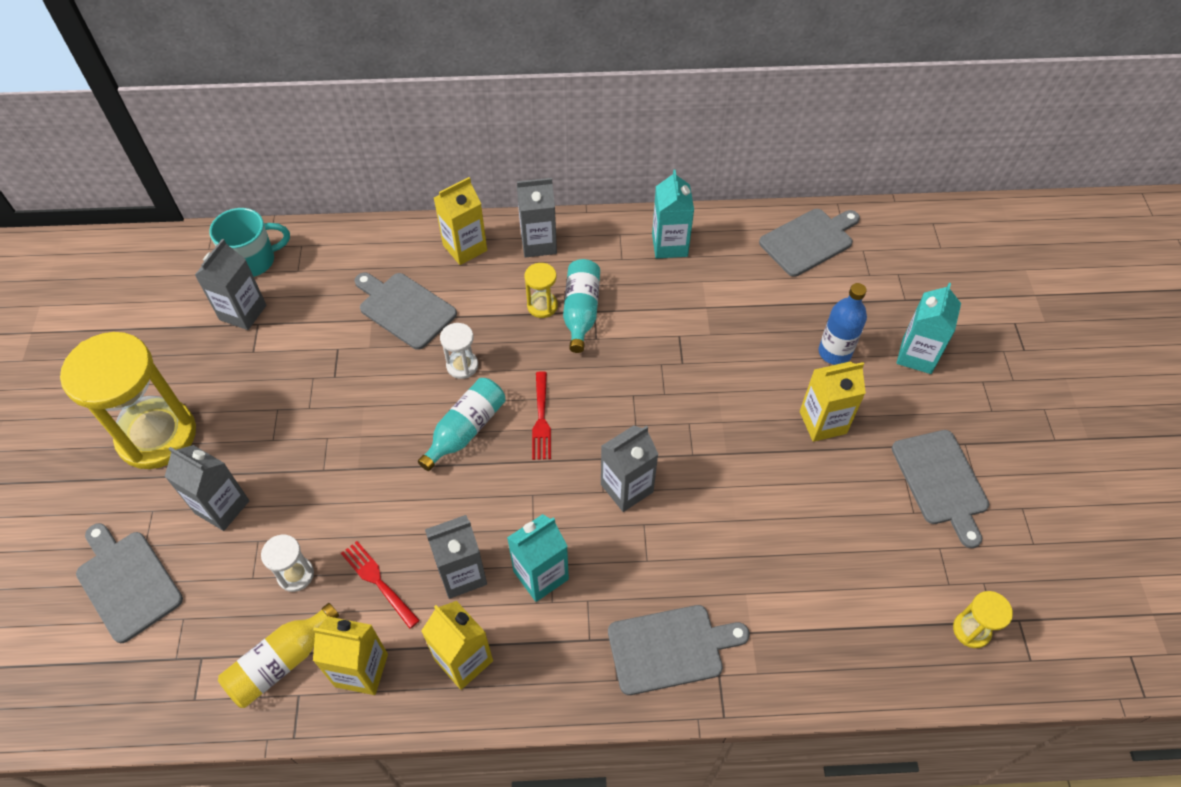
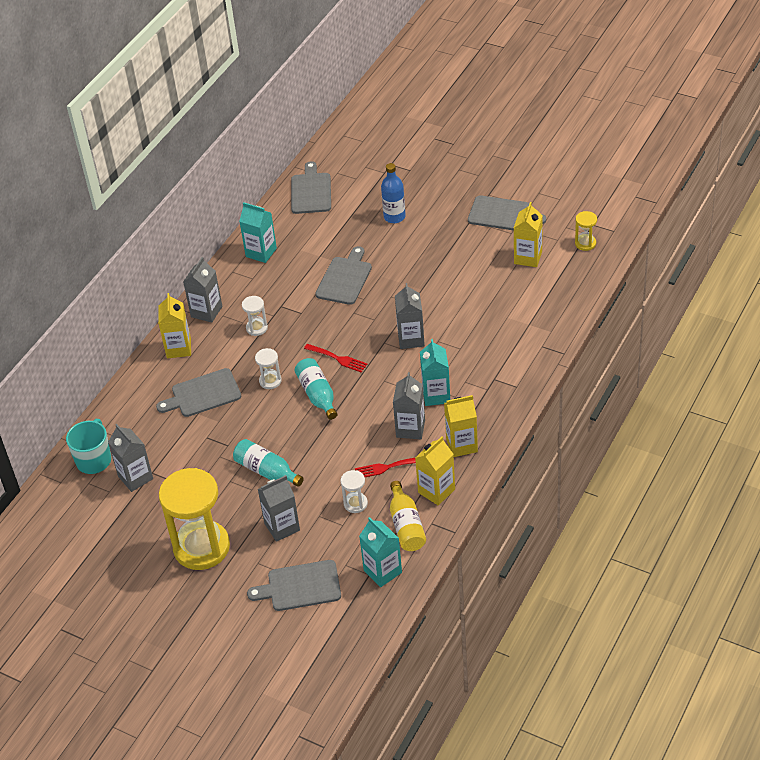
camera: 55 degrees left, 10 degrees down
(542, 306) = (257, 328): yellow hourglass -> white hourglass
(581, 312) = (276, 312): turquoise bottle -> turquoise bottle (267, 471)
(670, 648) = (515, 359): grey cutting board -> grey cutting board (345, 279)
(823, 422) = (433, 242): yellow carton -> yellow carton (528, 257)
(917, 355) = (423, 186): turquoise carton -> turquoise carton (382, 571)

